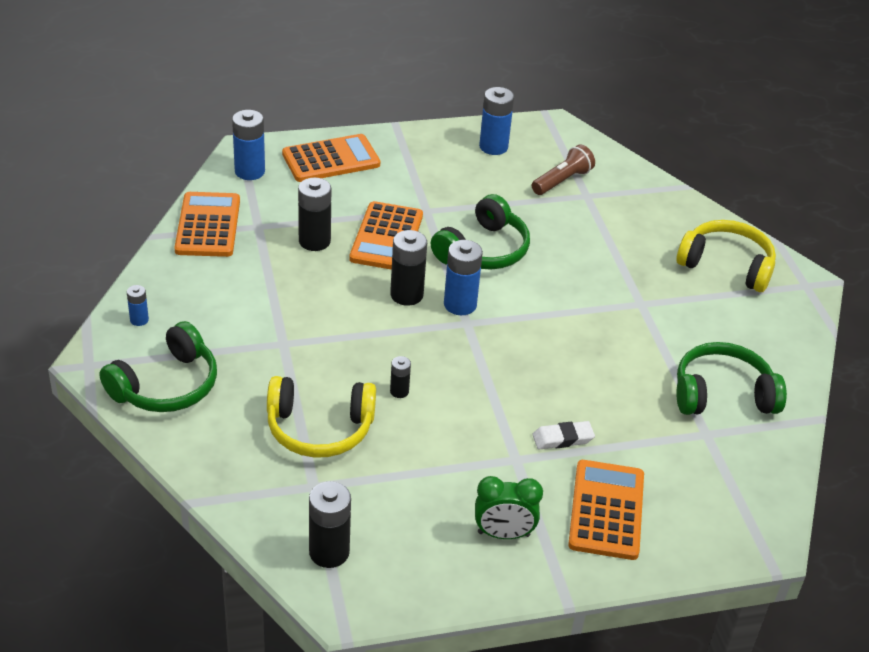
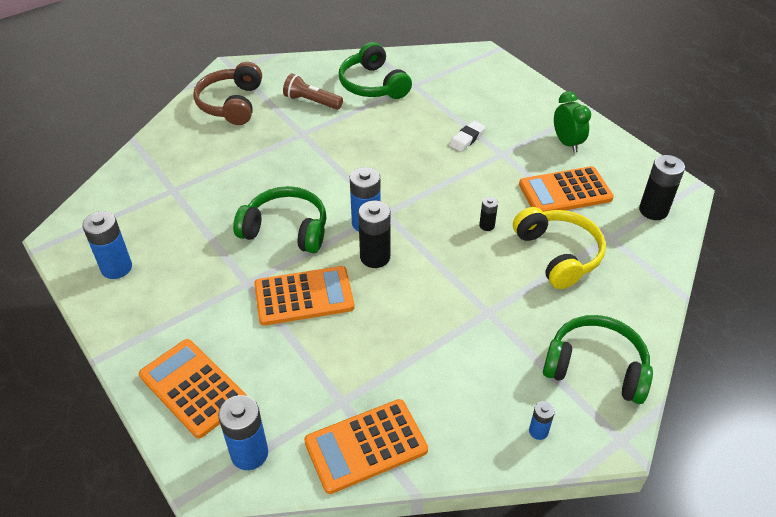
camera: 110 degrees left, 5 degrees up
(314, 241) = (340, 346): black battery -> none
(562, 181) = (156, 209): brown flashlight -> brown flashlight (311, 101)
(562, 438) = (467, 138): white eraser -> white eraser turned 75 degrees clockwise
(606, 510) = (511, 109): orange calculator -> orange calculator (565, 191)
(726, 265) = (231, 104): yellow headphones -> brown headphones

